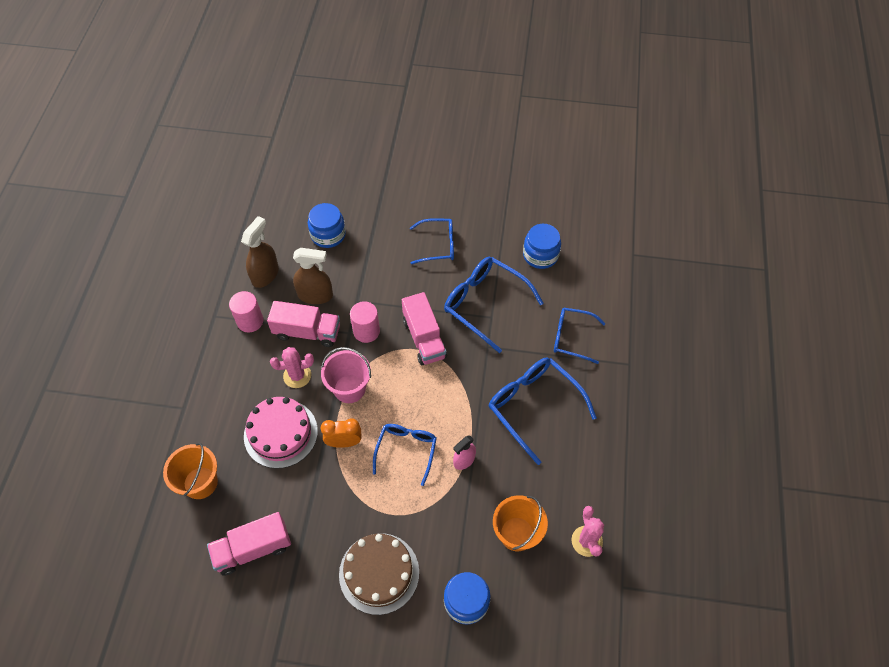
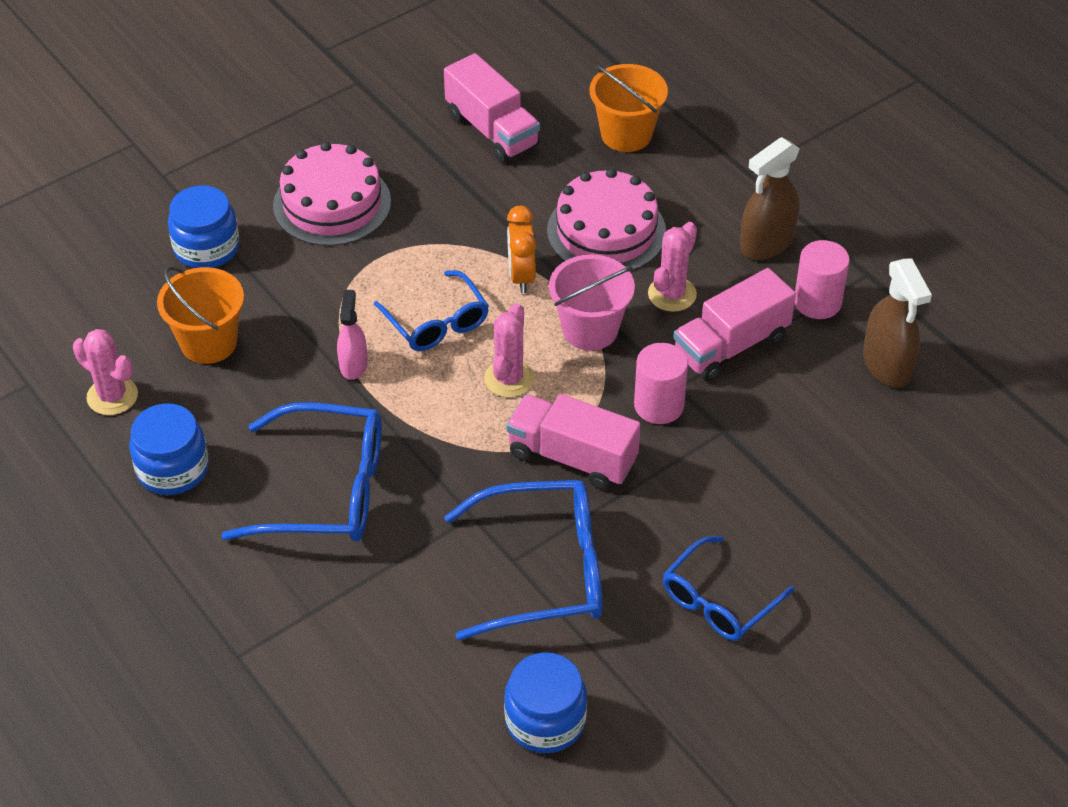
camera: 135 degrees right, 10 degrees down
(253, 549) = (492, 130): pink truck -> pink truck turned 120 degrees clockwise
(315, 295) = (786, 393): brown spray bottle -> brown spray bottle (766, 243)
(328, 234) = (891, 482): blue jar -> blue jar (173, 469)
(344, 442) = (521, 276): orange clock -> orange clock turned 135 degrees clockwise
(379, 573) = (332, 203): brown cake -> pink cake
(408, 394) = (509, 379): none -> pink cactus
(571, 337) = (363, 625): blue glasses -> none

